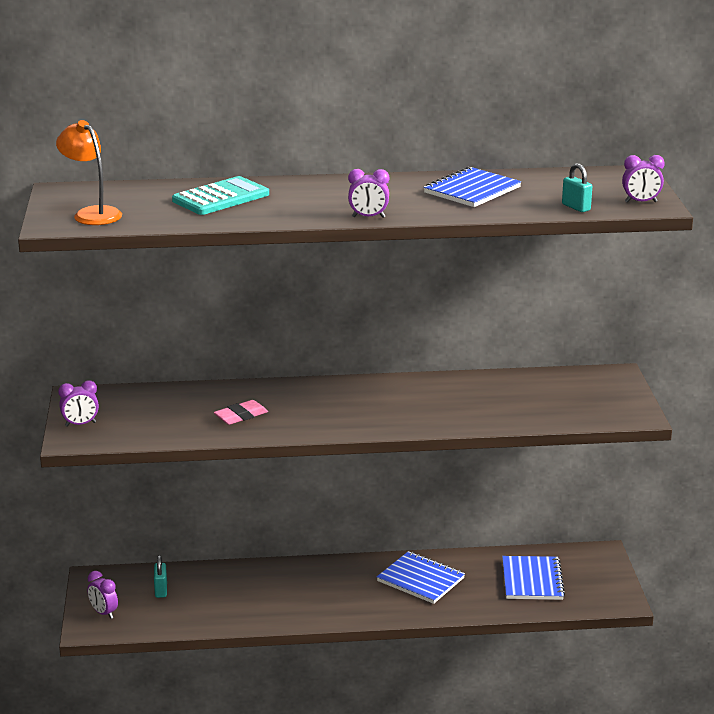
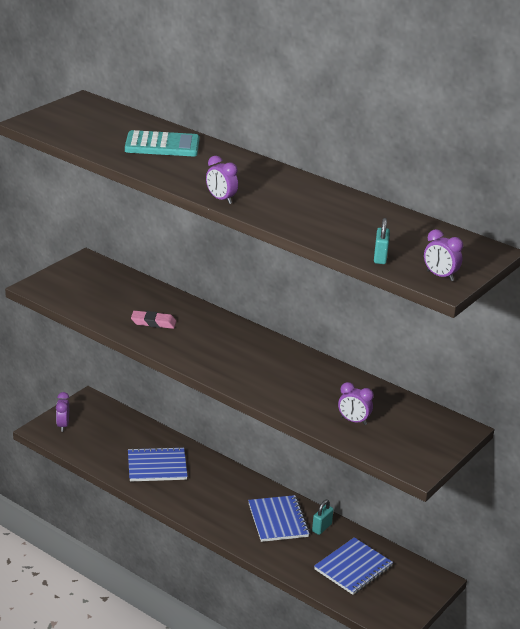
camera: 40 degrees right, 5 degrees up
(80, 424) = (57, 279): purple clock -> purple clock (353, 421)
(92, 213) = (67, 124): orange lamp -> none
(161, 590) = (113, 430): turquoise padlock -> turquoise padlock (321, 528)
(472, 190) = (335, 211): blue notebook -> blue notebook (157, 466)

